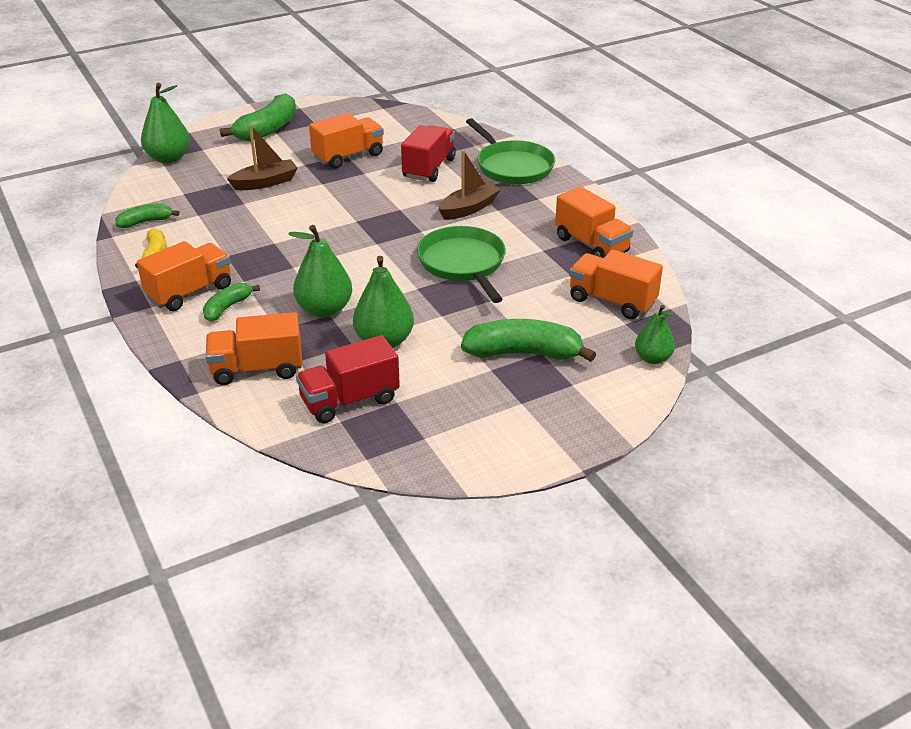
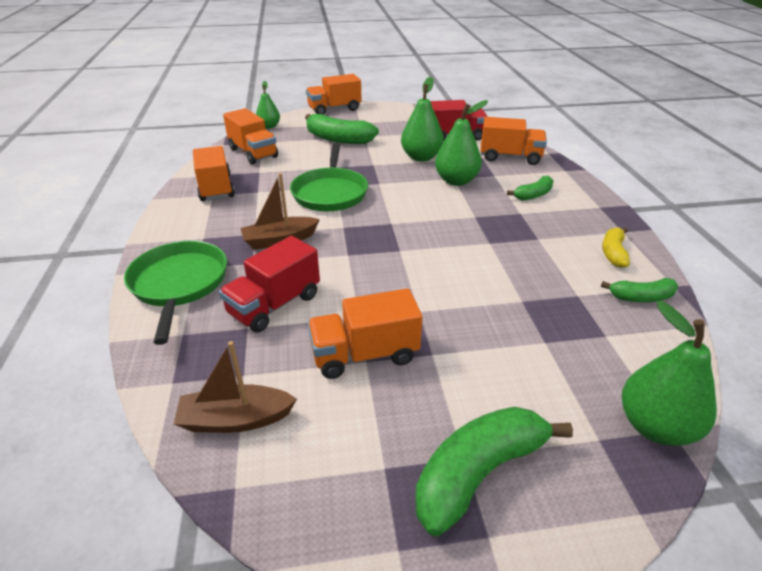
camera: 160 degrees left, 0 degrees up
(190, 292) = (568, 211): orange truck -> orange truck (334, 109)
(265, 183) = (493, 329): brown boat -> brown boat (236, 419)

